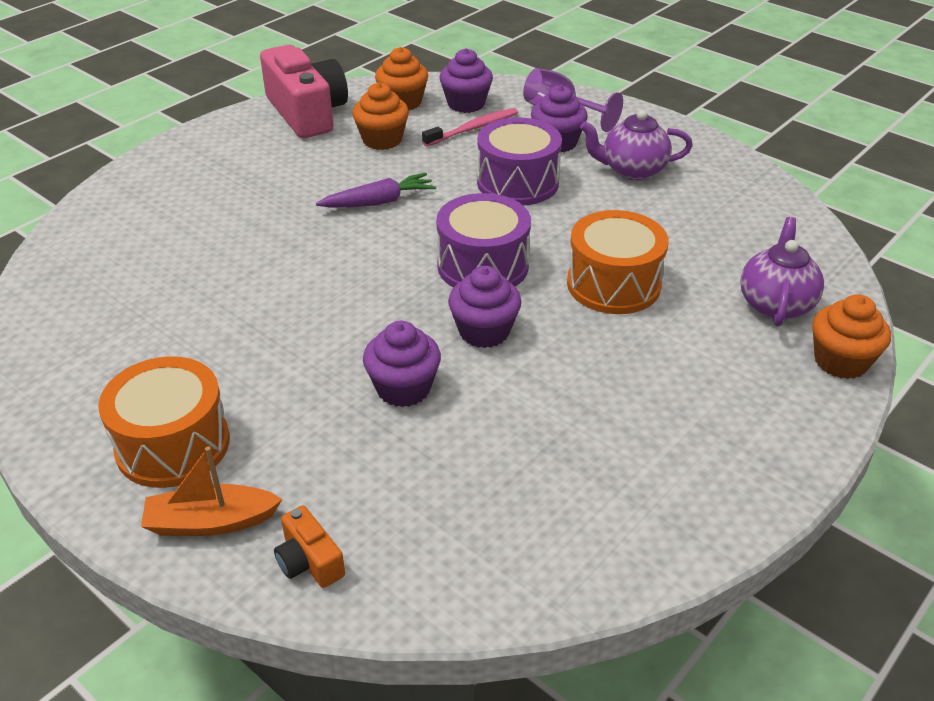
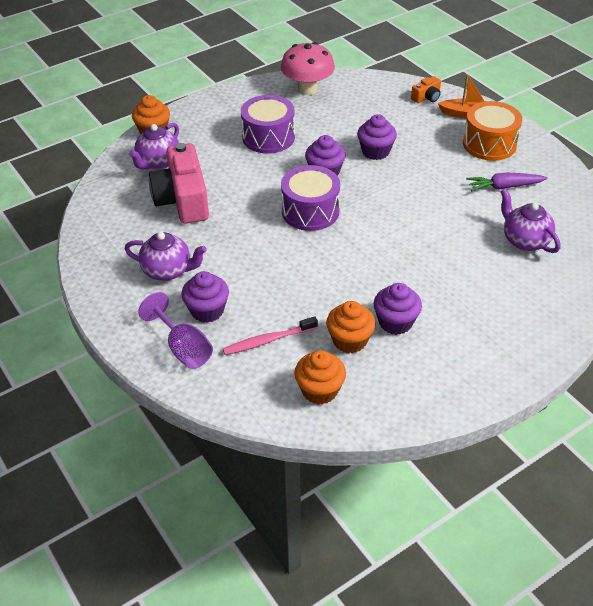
camera: 165 degrees left, 5 degrees up
(147, 272) = (525, 240): none -> purple teapot
(307, 113) = (412, 392): pink camera -> pink camera (183, 199)
(309, 561) = (426, 97): orange camera -> orange camera turned 75 degrees clockwise
(378, 202) = (365, 273): purple carrot -> purple carrot (504, 187)
(466, 104) = (262, 376): purple cupcake -> purple cupcake (395, 322)
(517, 183) = (258, 274): purple drum -> purple drum (268, 137)
(604, 533) = (307, 89): none -> pink mushroom
(613, 284) = (239, 187): orange drum -> none

